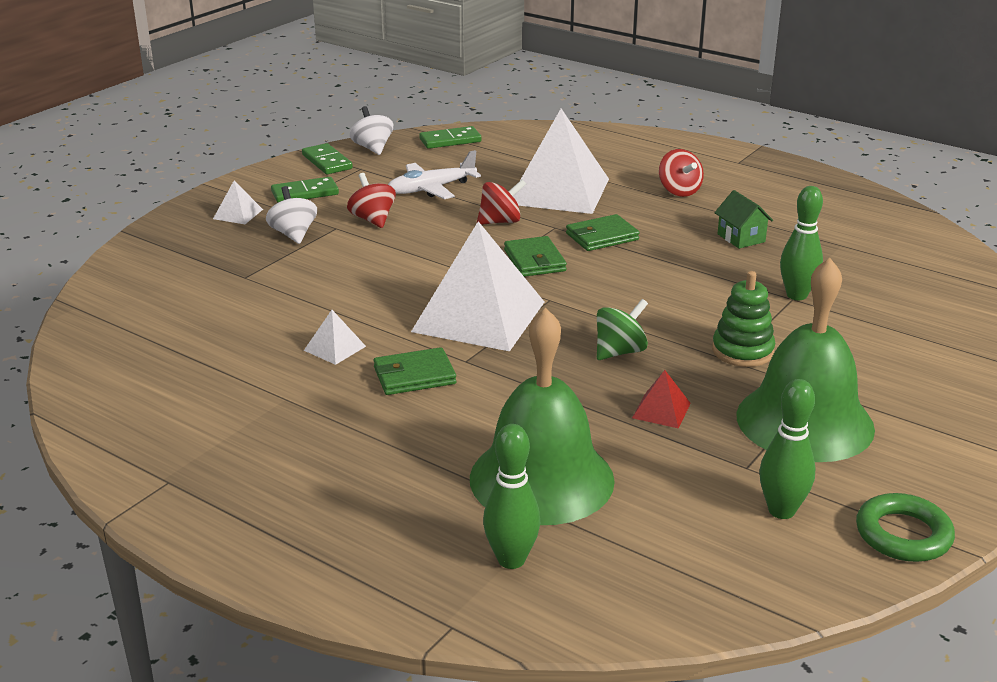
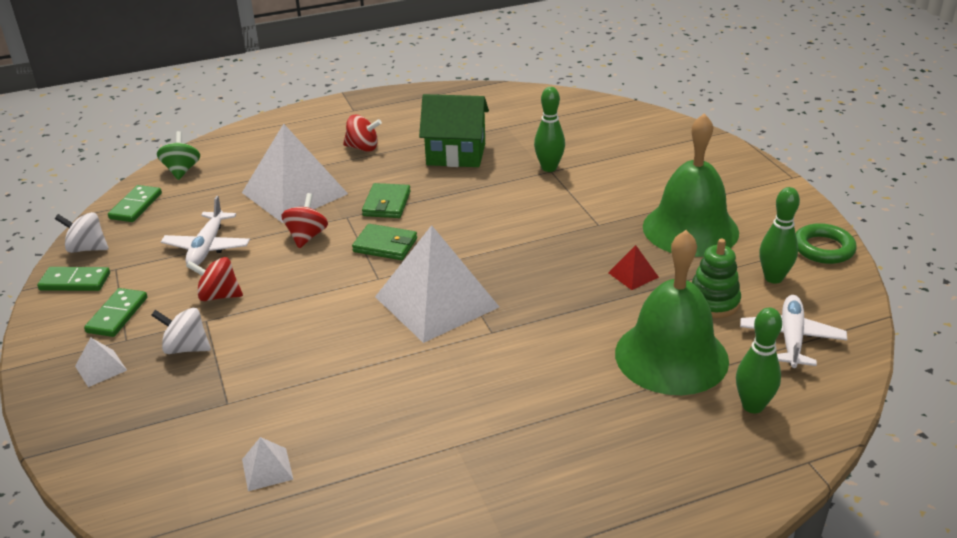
camera: 55 degrees left, 5 degrees up
(335, 348) = (406, 391): white pyramid -> white pyramid (267, 469)
(414, 376) = (489, 364): green wallet -> none
(620, 352) = (548, 261): green spinning top -> green spinning top (182, 170)
(670, 556) = (791, 338): none -> white plane
(741, 238) = (456, 154): green house -> green house, size x1.86
(742, 351) = (593, 215): green stacking toy -> green stacking toy (713, 302)

